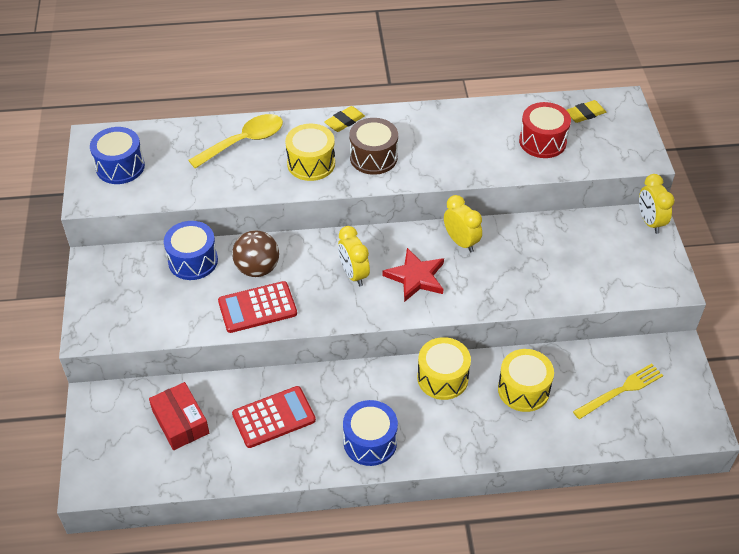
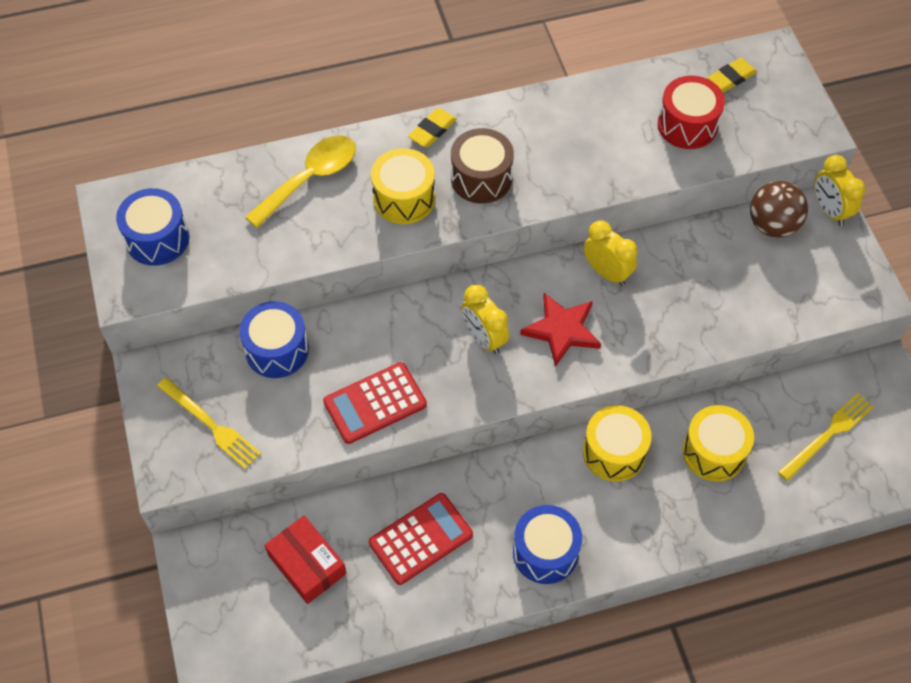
camera: 10 degrees left, 10 degrees up
(129, 305) = (211, 425): none -> yellow fork
(257, 268) = (361, 348): brown ball -> brown ball (772, 225)

